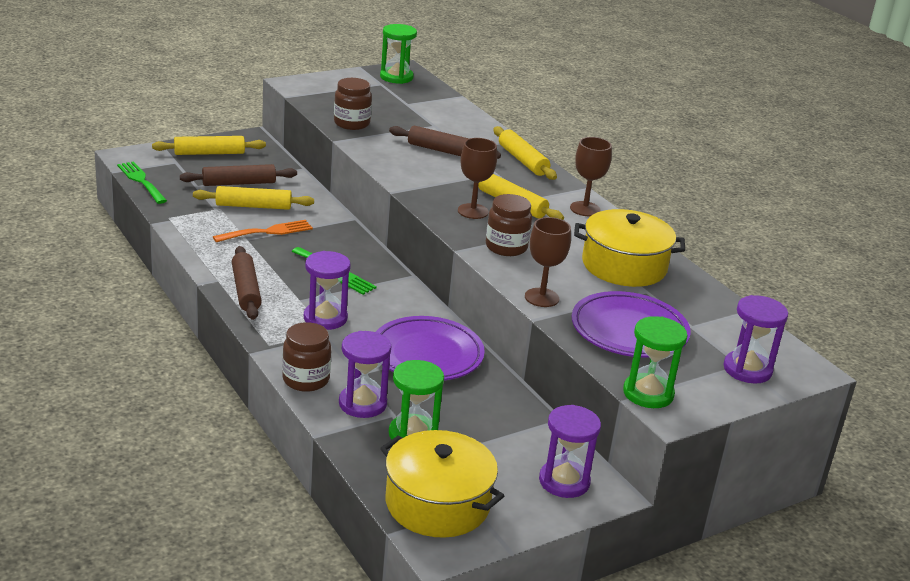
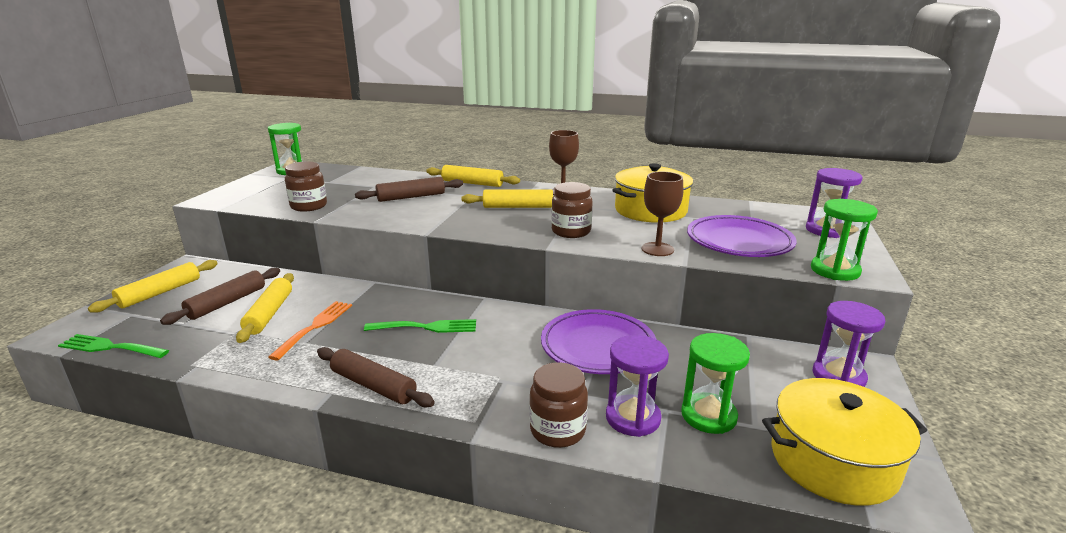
camera: 40 degrees left, 5 degrees down
(253, 206) = (269, 313): yellow rolling pin -> yellow rolling pin turned 45 degrees counterclockwise
(325, 318) = (480, 367): purple hourglass -> none
(473, 211) = (505, 221): brown goblet -> none

